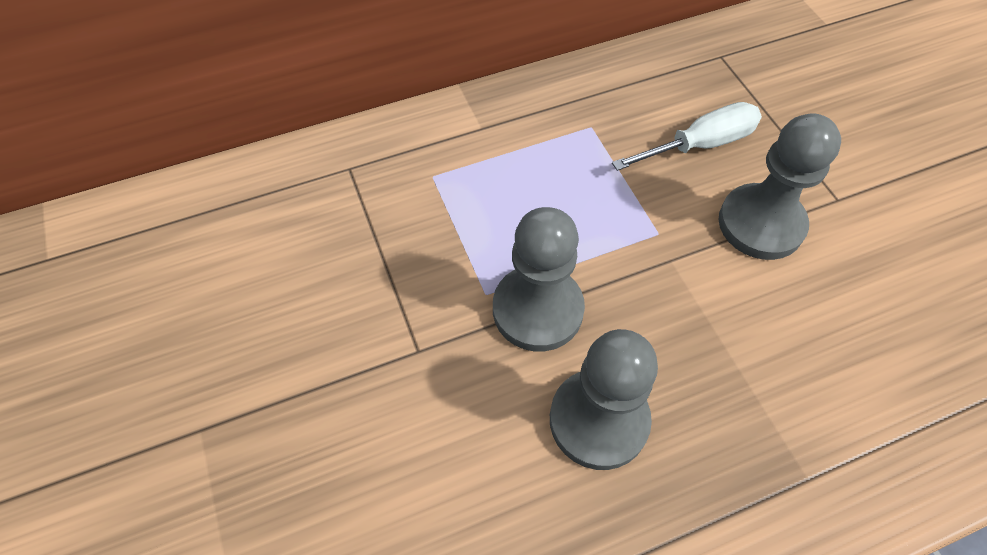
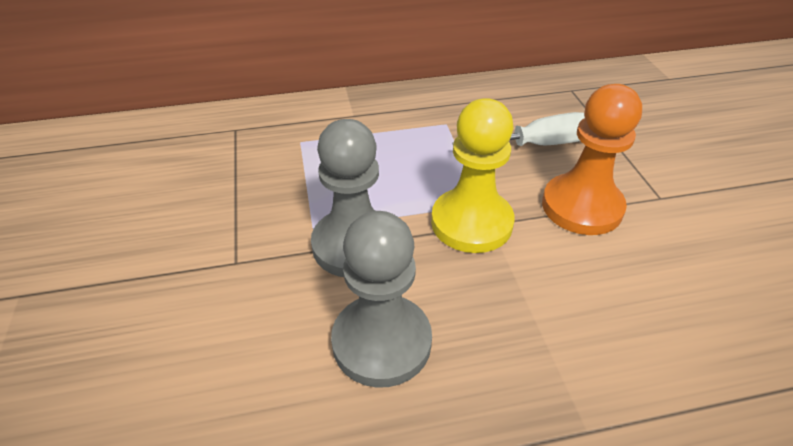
camera: 10 degrees right, 15 degrees down
(652, 262) = (471, 223): none -> yellow pawn
(761, 224) = (582, 207): grey pawn -> orange pawn

